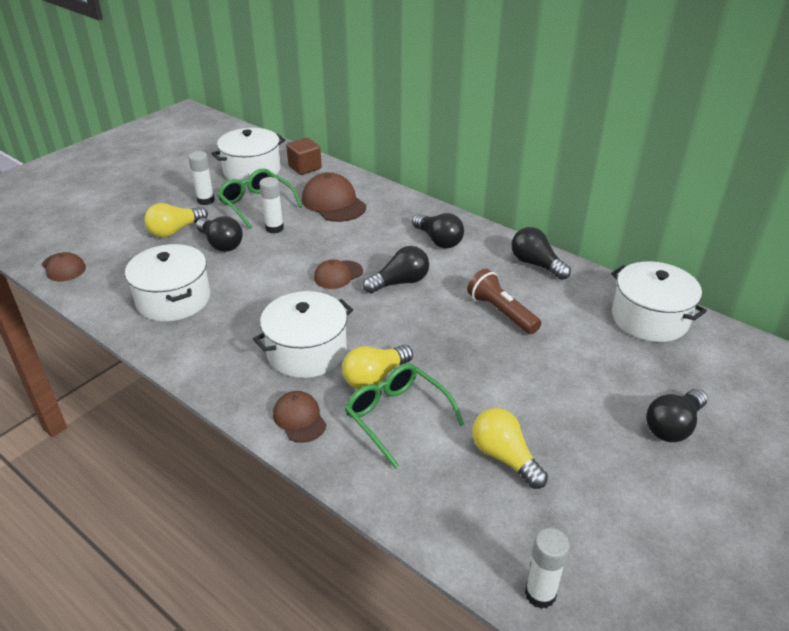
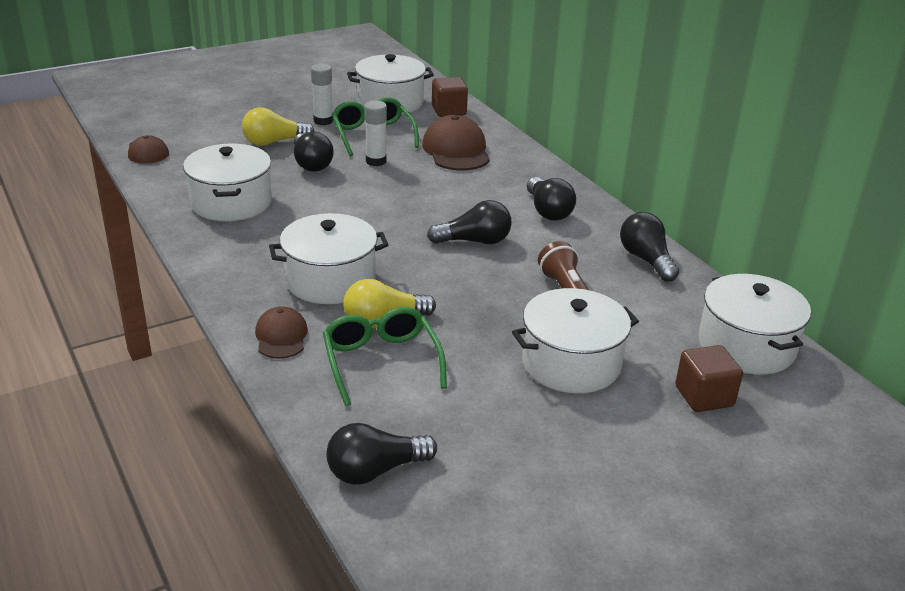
camera: 20 degrees right, 5 degrees down
(338, 275) = (412, 219): brown cap -> none
(504, 457) = (469, 430): yellow light bulb -> none
(540, 371) = (571, 363): none -> white pot
(540, 594) = (415, 560): white glue stick -> none
(649, 370) = (704, 396): none -> brown cube
(673, 426) = (690, 457): black light bulb -> black light bulb (375, 471)

